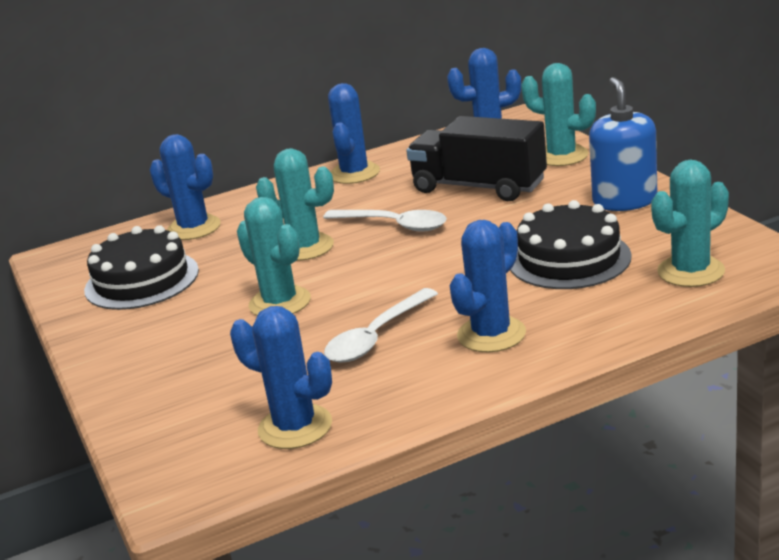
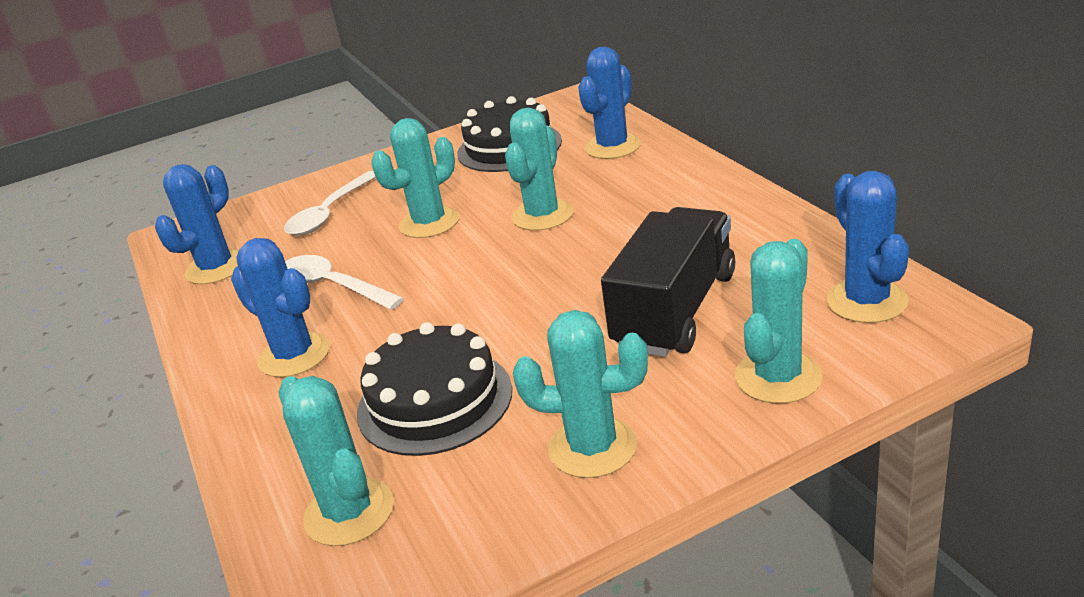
camera: 90 degrees right, 5 degrees up
(354, 173) = (739, 212): blue cactus -> none
(394, 225) = (578, 261): white spoon -> white spoon (329, 213)
(624, 201) = (592, 447): blue soap dispenser -> turquoise cactus

